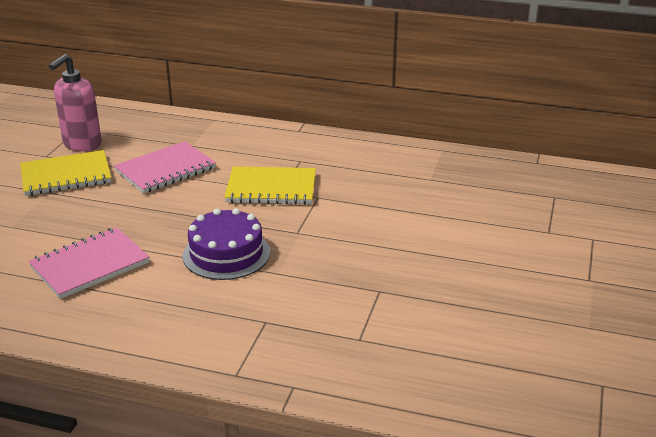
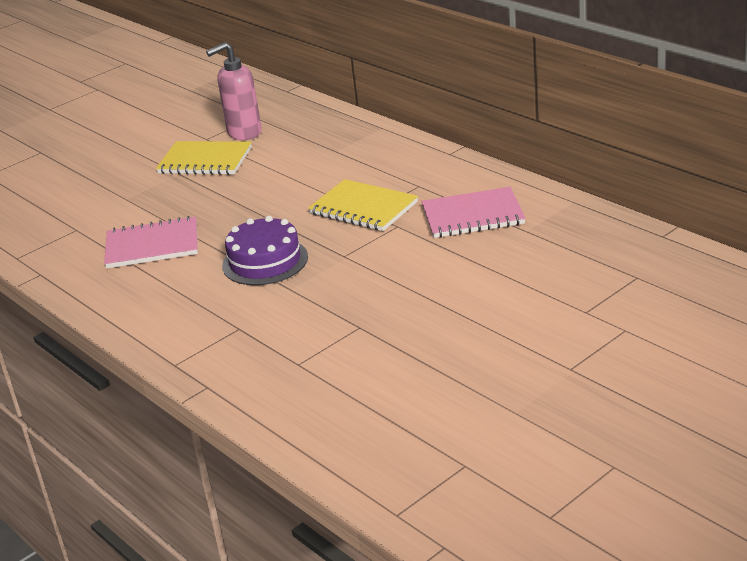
camera: 35 degrees right, 0 degrees up
(165, 170) = (290, 171): pink notebook -> pink notebook (472, 216)

